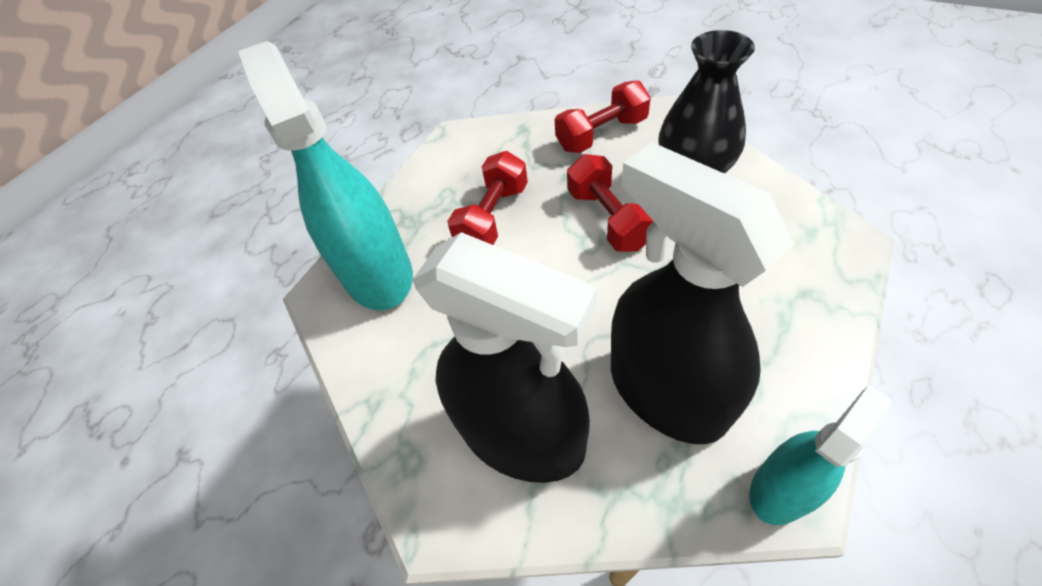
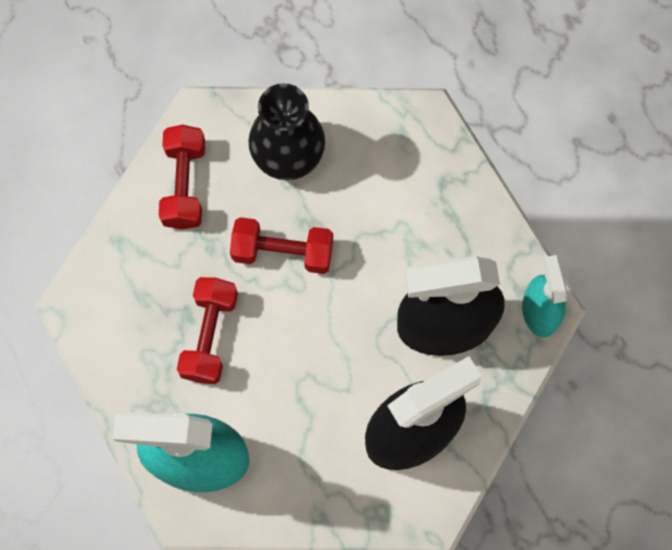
camera: 65 degrees left, 20 degrees up
(493, 217) = (210, 335): red dumbbell -> red dumbbell turned 45 degrees clockwise

